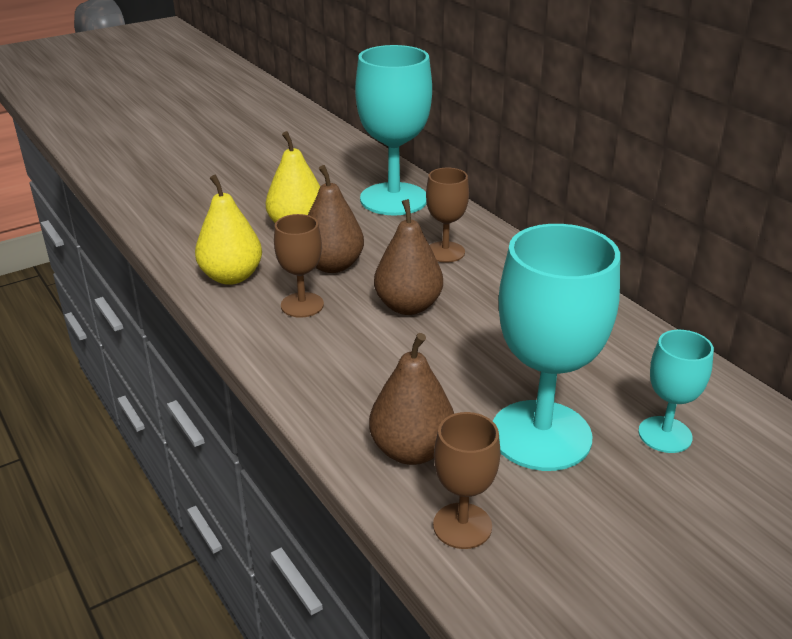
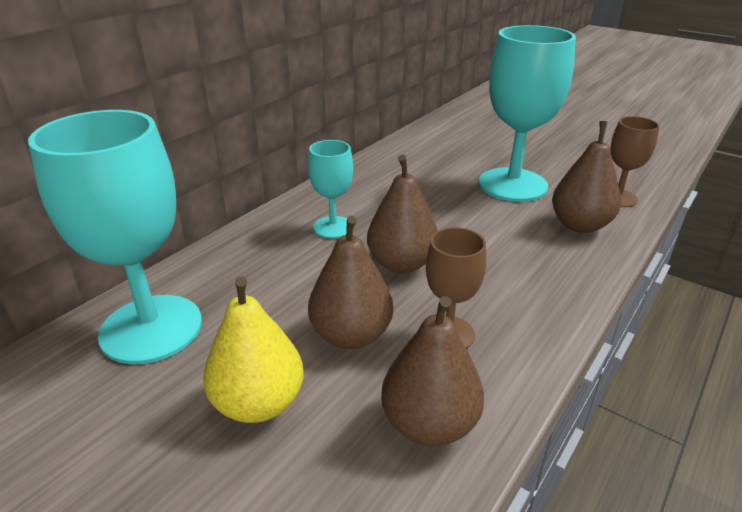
camera: 110 degrees left, 0 degrees up
(231, 276) = (429, 424): yellow pear -> brown pear
(445, 252) = (284, 262): brown goblet -> none
(665, 434) = (472, 152): turquoise goblet -> turquoise goblet (333, 227)

